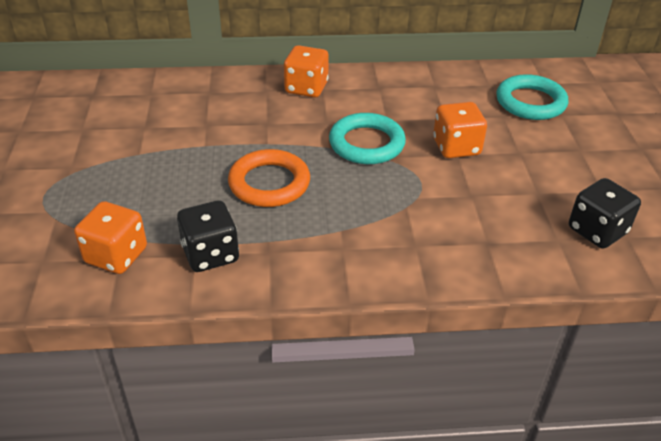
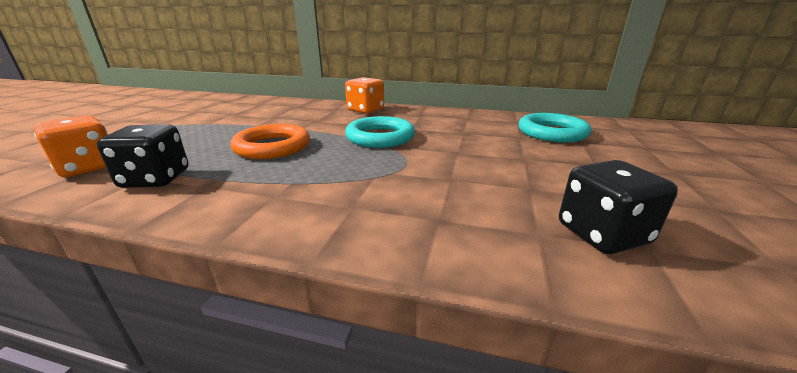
camera: 20 degrees right, 15 degrees down
(456, 147) = (460, 148): orange dice -> none

